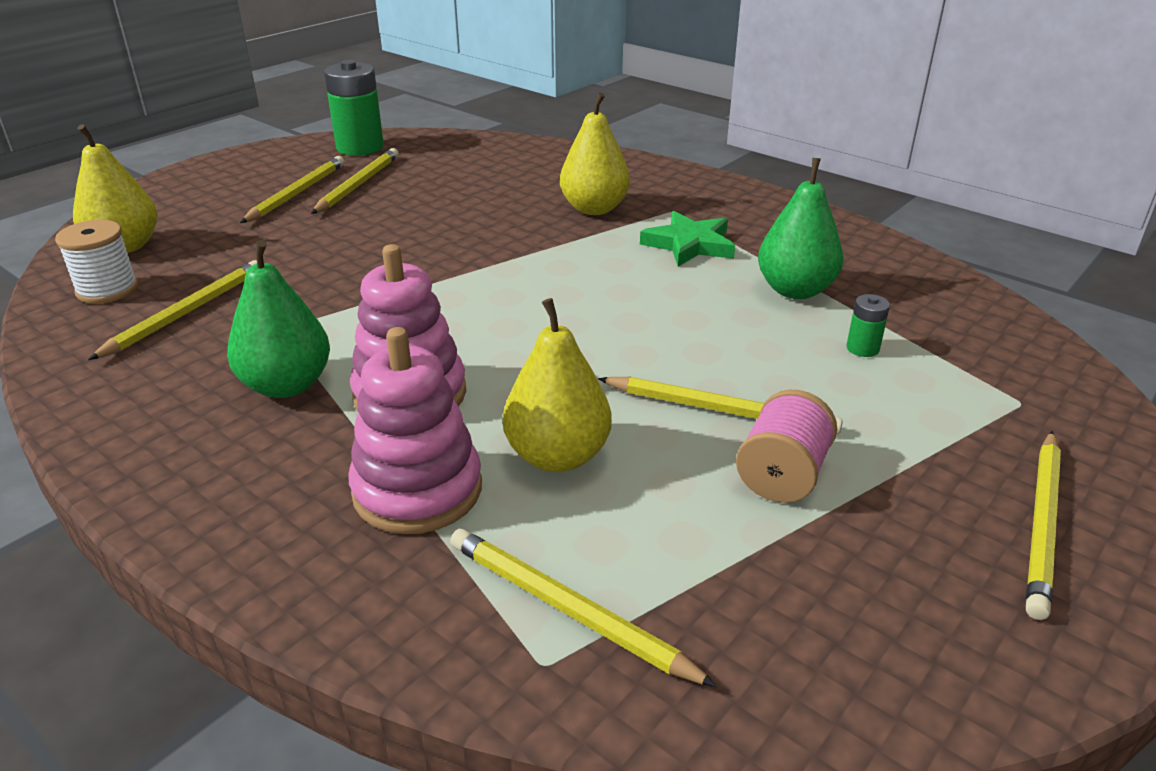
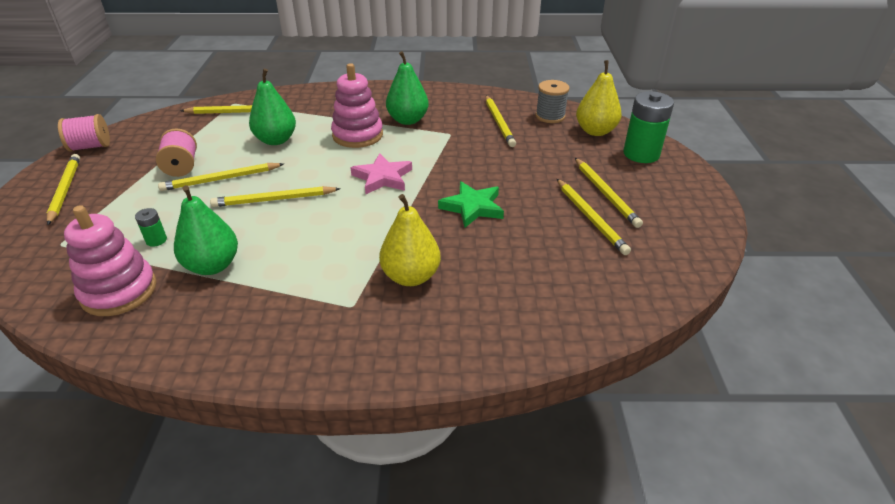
camera: 140 degrees right, 5 degrees up
(107, 289) = (550, 116): white spool -> grey spool
(360, 147) = (671, 253): green battery -> green battery (641, 154)
(417, 490) = (313, 116): pink stacking toy -> pink stacking toy (119, 291)
(481, 305) = (383, 177): none -> pink star
(557, 456) = (276, 140): yellow pear -> green pear
(660, 338) = (274, 199): none -> yellow pencil
(689, 244) = (310, 274): green star -> green star (472, 207)
(1005, 666) = (90, 147): none -> pink spool

